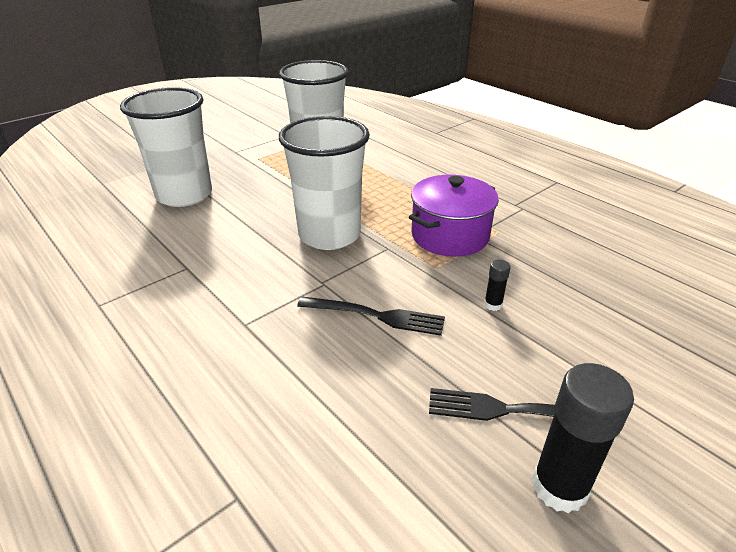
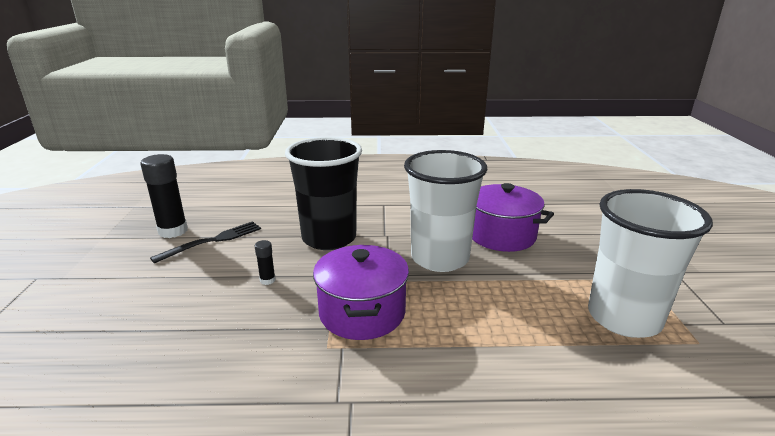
camera: 130 degrees right, 10 degrees down
(184, 195) = (576, 224): white cup -> none
(247, 221) = (501, 235): none -> purple pot
(377, 316) = (329, 238): black fork -> black cup

